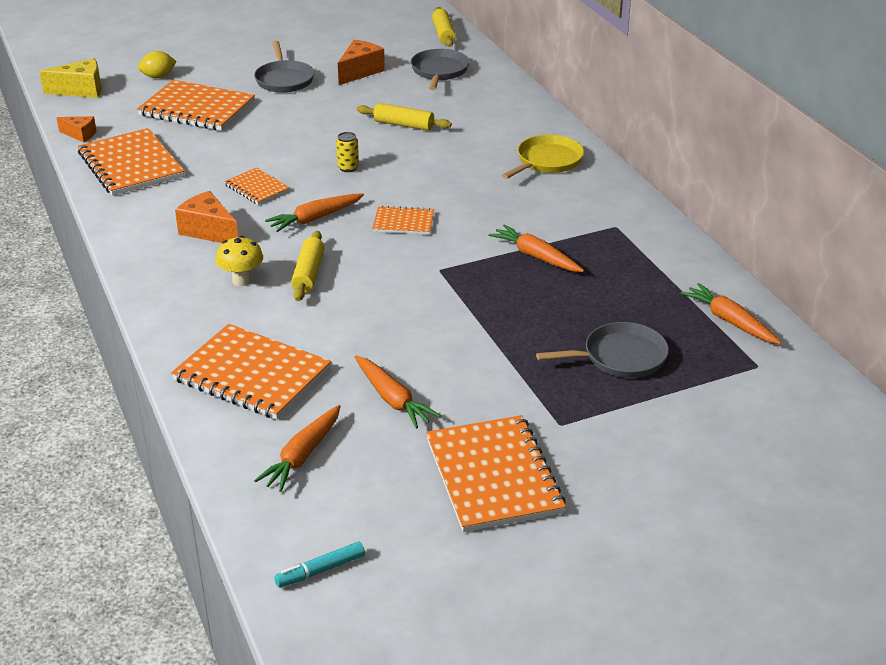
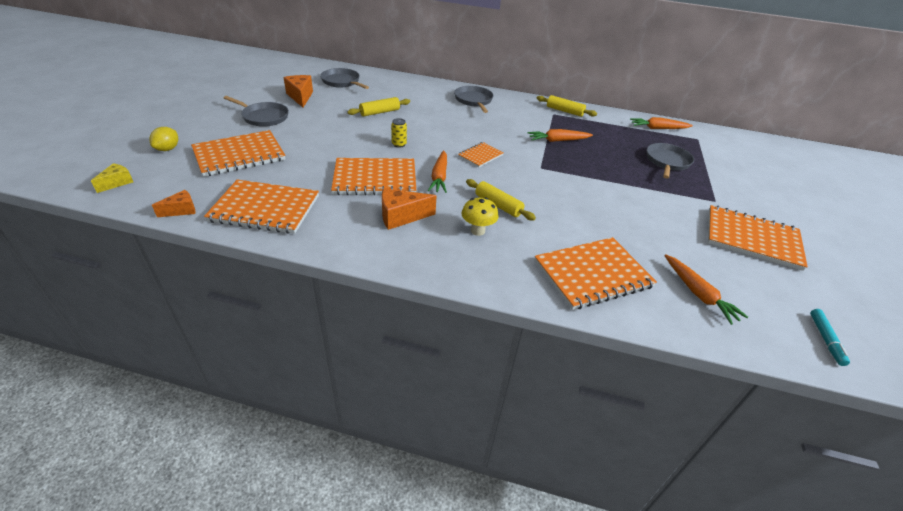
camera: 55 degrees left, 5 degrees up
(81, 90) = (117, 183): yellow cheese -> yellow cheese, size x0.62
(257, 188) = (375, 179): orange notebook -> orange notebook, size x1.91
(392, 399) = (658, 236): orange carrot -> none
(443, 34) = (306, 65): yellow rolling pin -> yellow rolling pin (564, 111)
(547, 161) = (473, 100): yellow pan -> grey pan

